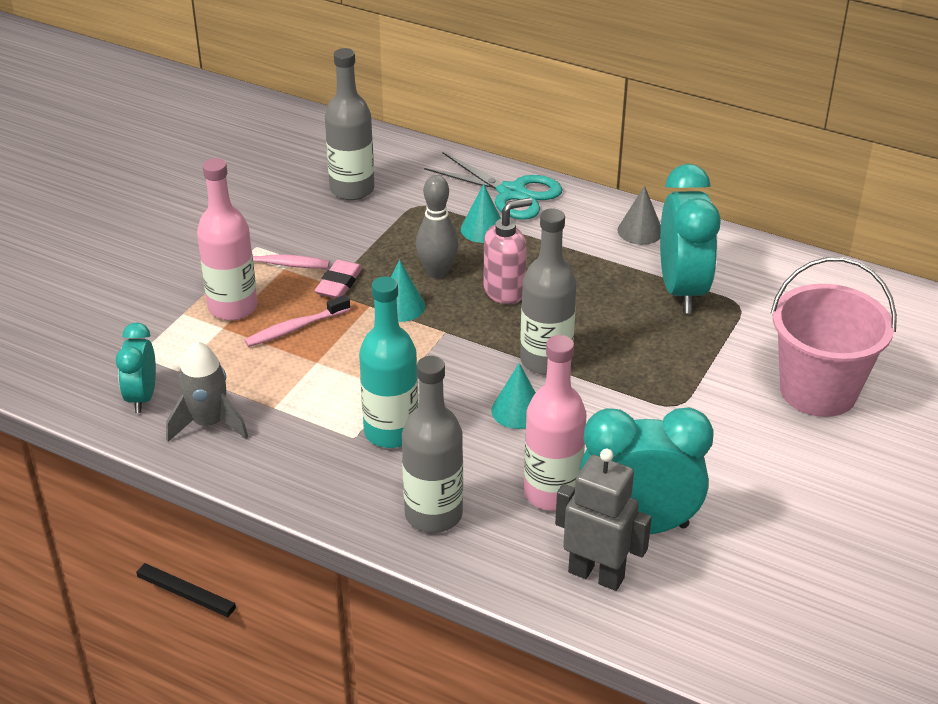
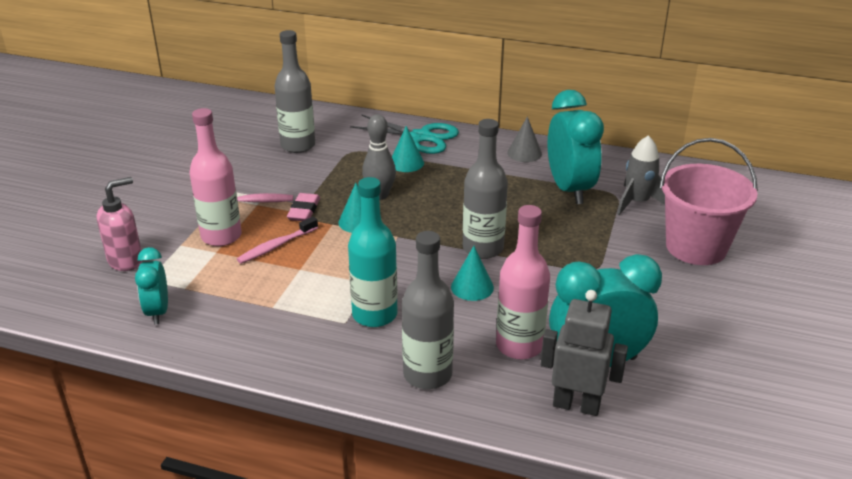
camera: 10 degrees left, 5 degrees down
(209, 423) = (219, 326): grey rocket -> grey rocket (637, 202)
(505, 291) = (436, 203): pink soap dispenser -> pink soap dispenser (126, 260)

